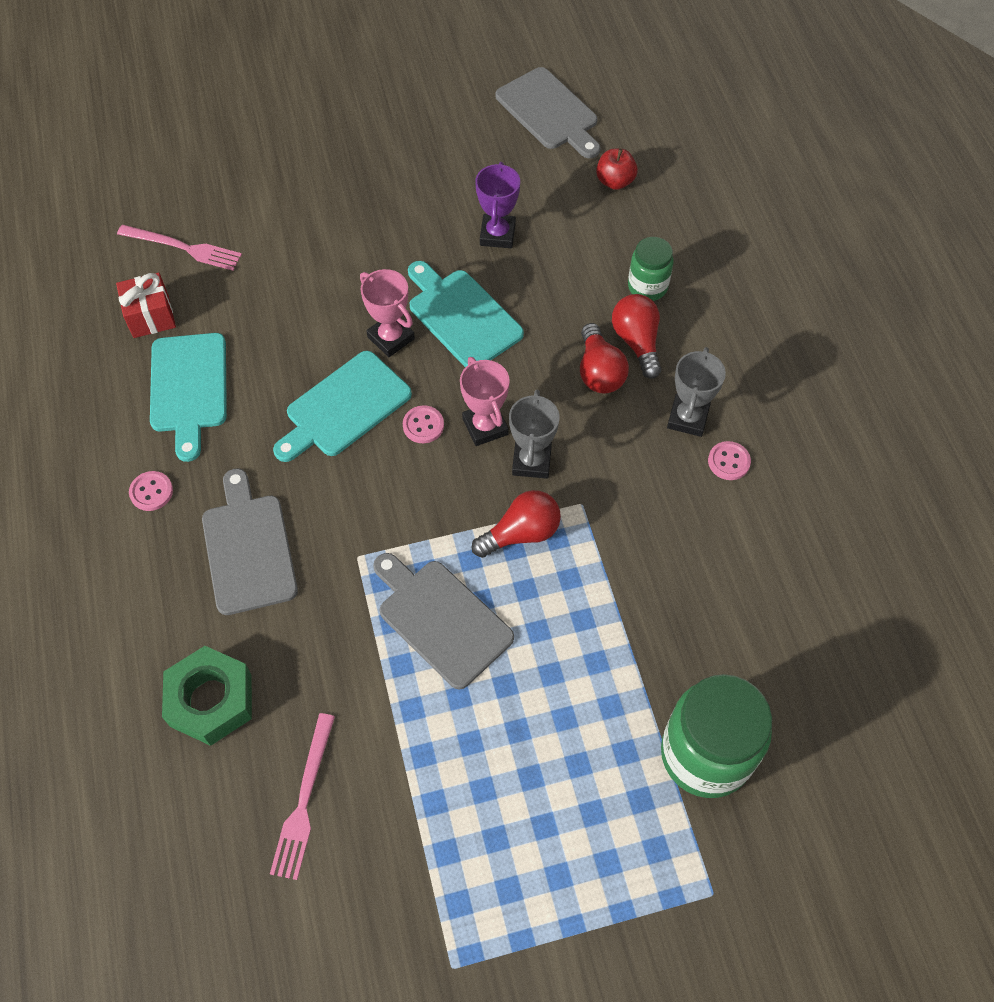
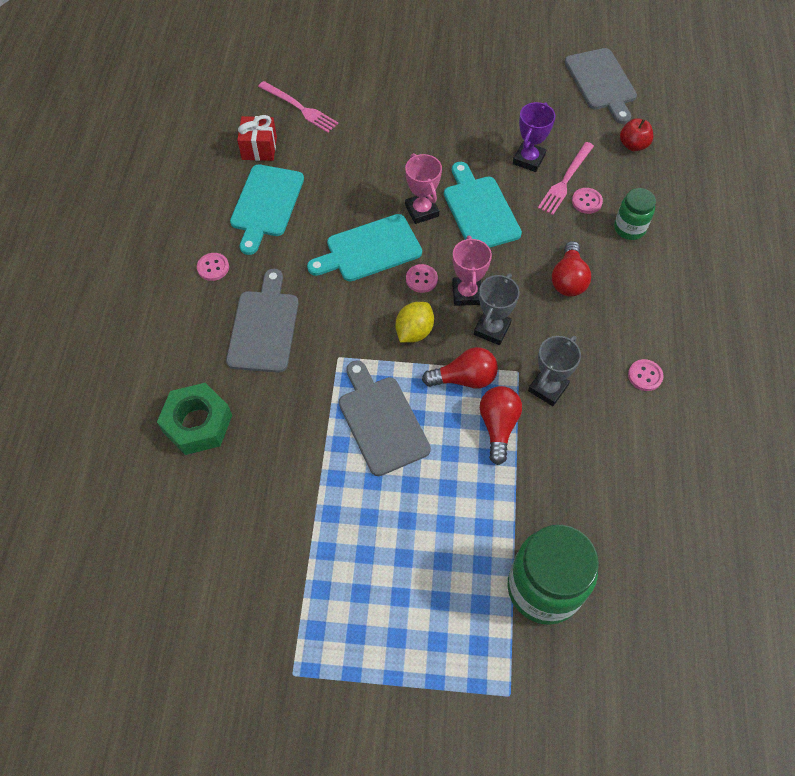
camera: 20 degrees right, 0 degrees up
(304, 801) = (234, 516): pink fork -> pink fork (565, 180)
(439, 494) = (414, 331): none -> yellow lemon
(586, 268) = (586, 201): none -> pink button
(637, 342) = (606, 266): red light bulb -> red light bulb (498, 426)
(688, 418) = (624, 334): grey trophy -> grey trophy (548, 388)

